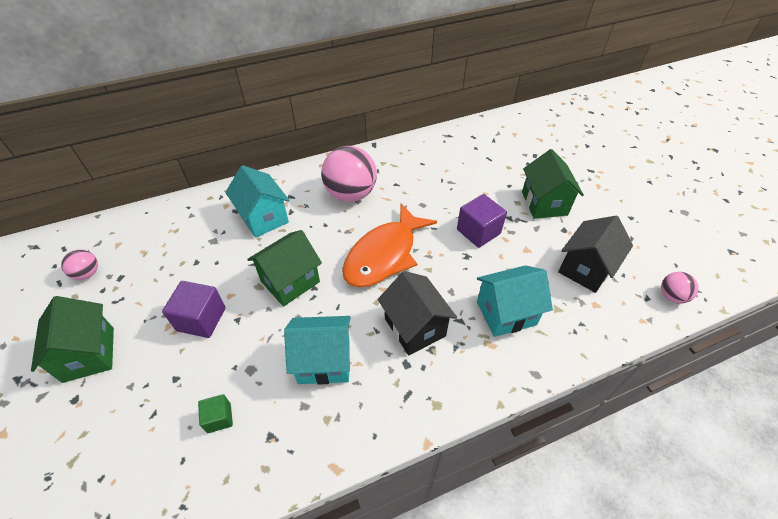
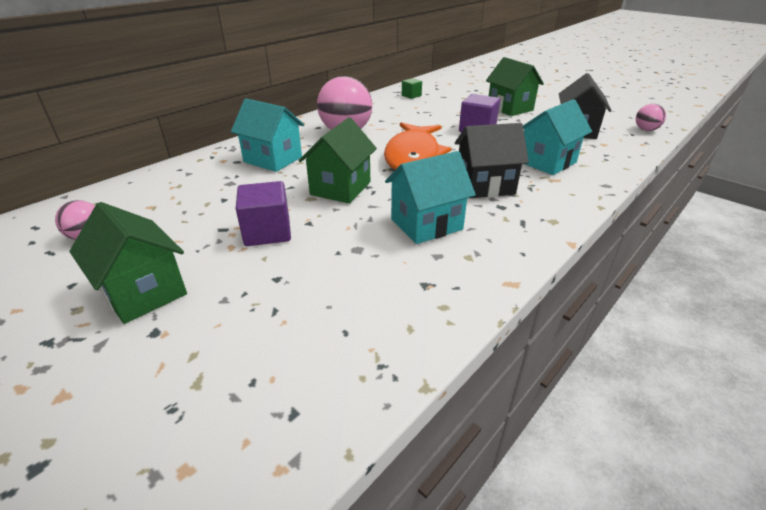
camera: 25 degrees left, 15 degrees down
(219, 418) = (357, 289): green cube -> green cube (411, 96)
(415, 327) = (485, 186): black house -> black house turned 45 degrees counterclockwise

